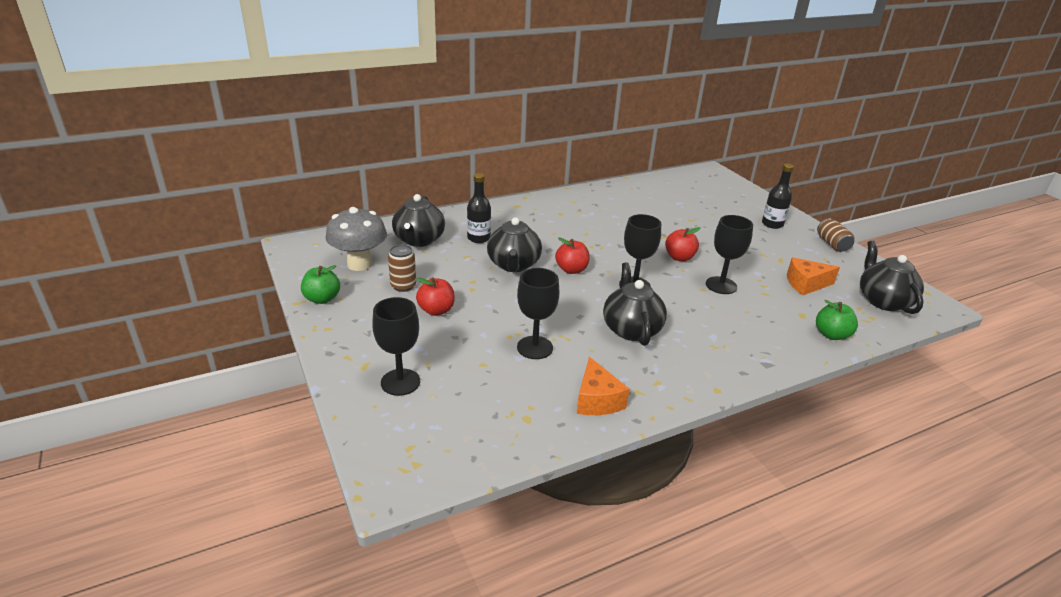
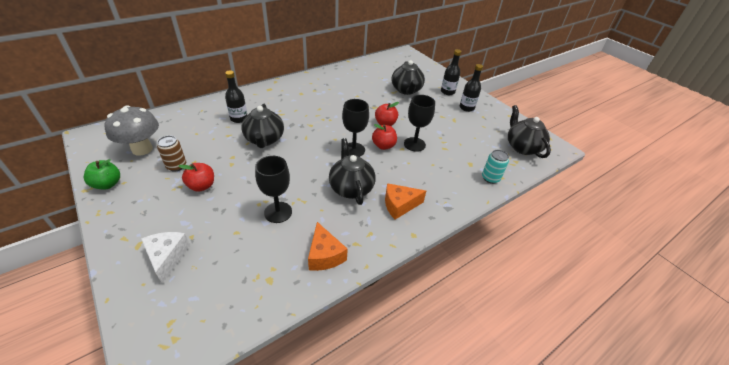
camera: 10 degrees left, 10 degrees up
(400, 382) = (167, 257): black goblet -> white cheese
(419, 240) = (192, 124): black teapot -> black teapot (406, 90)
(571, 270) = (308, 140): red apple -> red apple (383, 146)
(800, 246) = (466, 108): none -> black bottle
(806, 284) = (471, 138): orange cheese -> orange cheese (399, 205)
(831, 335) = (490, 178): green apple -> turquoise can
(832, 244) = (487, 105): brown can -> none

